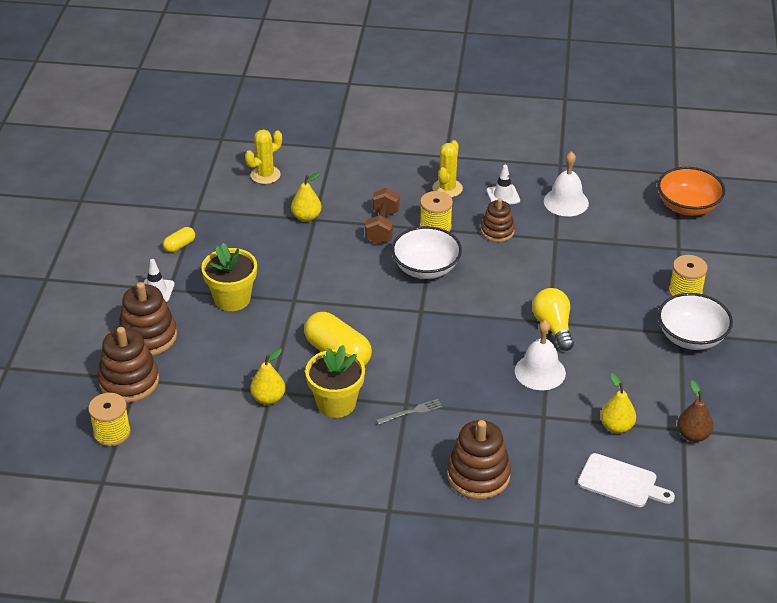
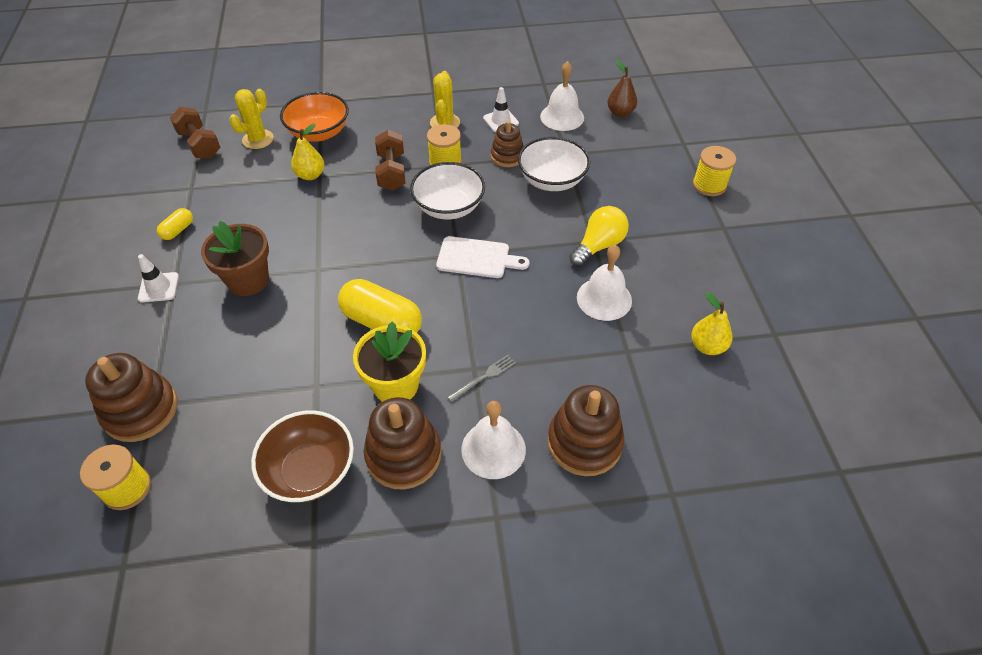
camera: 15 degrees left, 10 degrees up
(148, 336) = (156, 346): brown stacking toy -> brown stacking toy (403, 455)
(211, 171) = (200, 144): none -> brown dumbbell
(232, 299) = (248, 280): yellow flower pot -> brown flower pot
(252, 449) = (310, 470): none -> brown bowl
(268, 398) = (315, 396): yellow pear -> none
(402, 464) = (493, 449): none -> white bell
(553, 327) = (598, 246): yellow light bulb -> yellow light bulb turned 75 degrees clockwise
(621, 482) = (741, 414): white cutting board -> white cutting board (477, 258)
(688, 206) = (674, 103): orange bowl -> orange bowl (319, 133)
(691, 337) = (736, 230): white bowl -> white bowl (552, 180)
(693, 435) = (787, 339): brown pear -> brown pear (620, 112)

